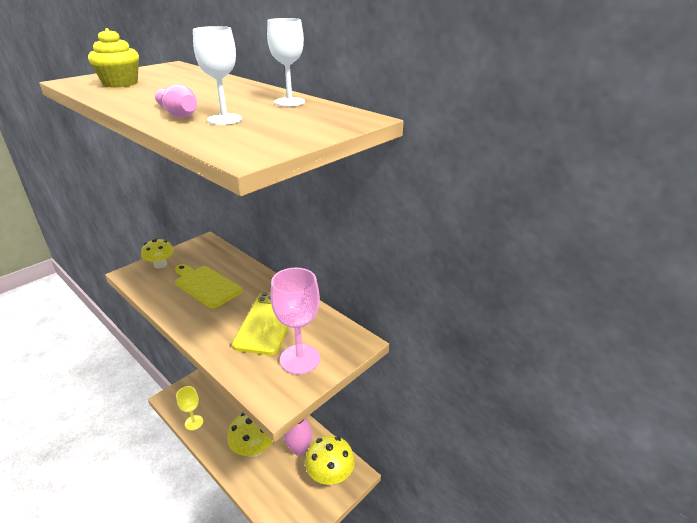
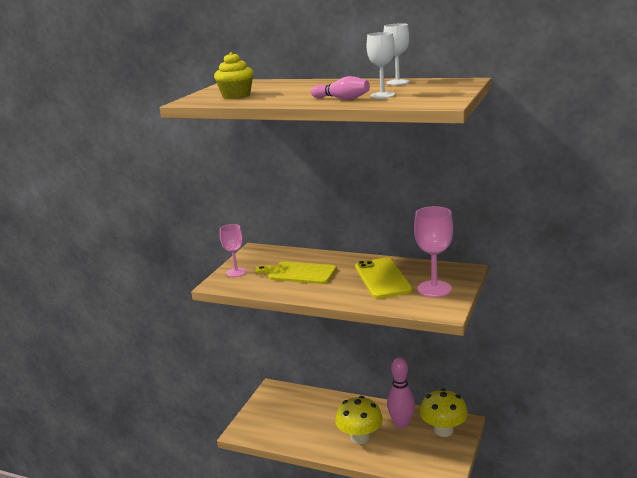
camera: 20 degrees left, 10 degrees down
(160, 265) = (236, 272): yellow mushroom -> pink goblet
(194, 422) = (284, 440): yellow goblet -> none

